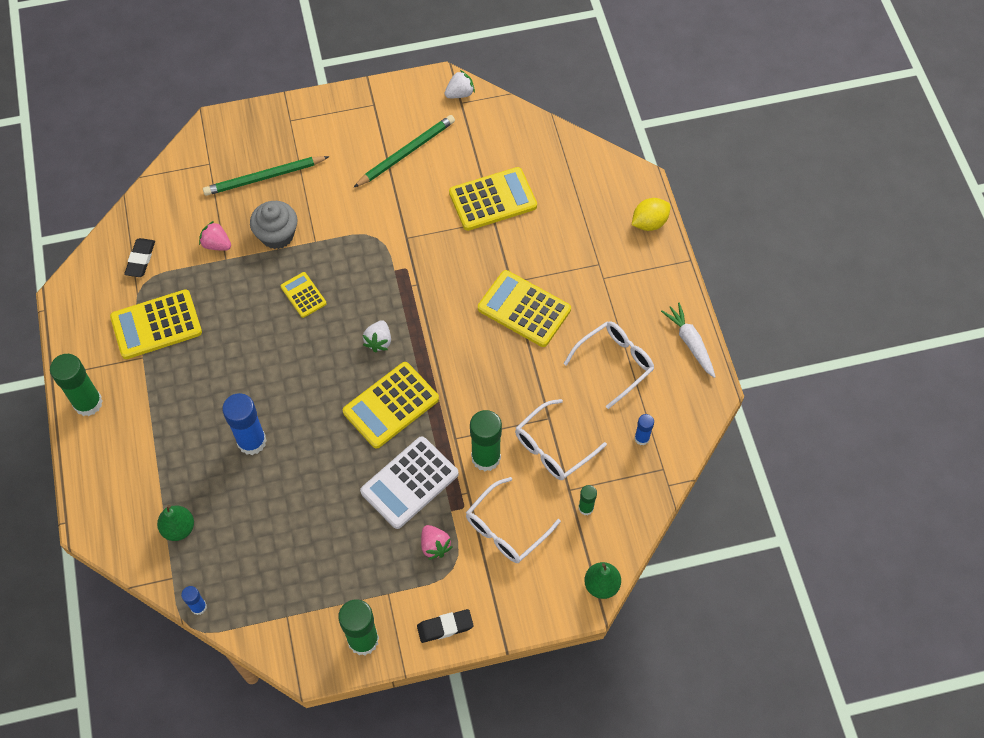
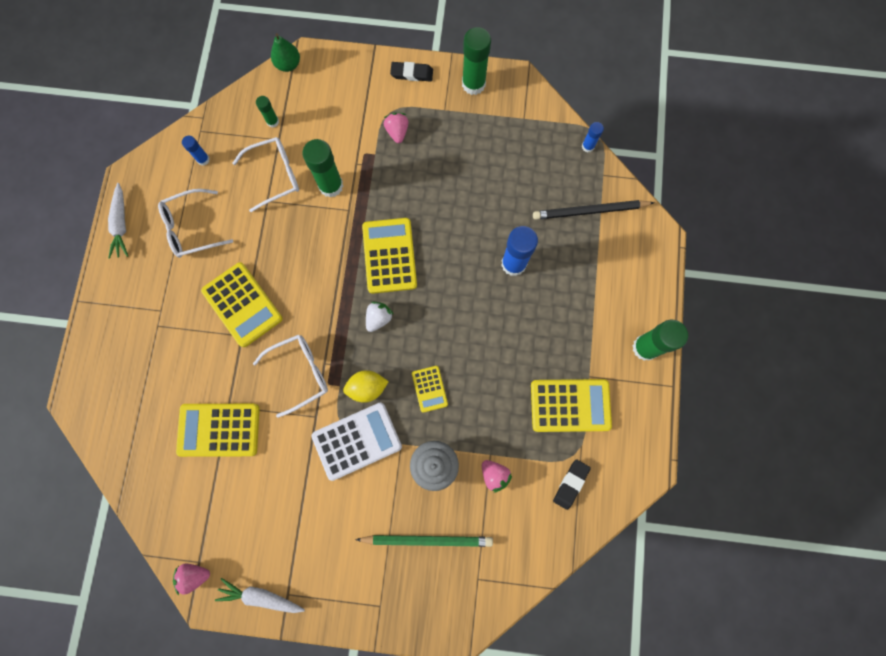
camera: 160 degrees left, 15 degrees up
(179, 528) = (590, 211): green pear -> black pencil
(391, 405) = (389, 256): yellow calculator -> yellow calculator turned 75 degrees counterclockwise
(396, 97) = (261, 596): none -> white carrot
(406, 152) = (278, 518): green pencil -> none
(409, 483) = (398, 186): white calculator -> white calculator (357, 441)
(460, 93) = (194, 575): white strawberry -> pink strawberry
(506, 529) = (339, 126): white glasses -> white glasses (300, 373)
(649, 223) = (91, 351): yellow lemon -> yellow lemon (367, 388)

